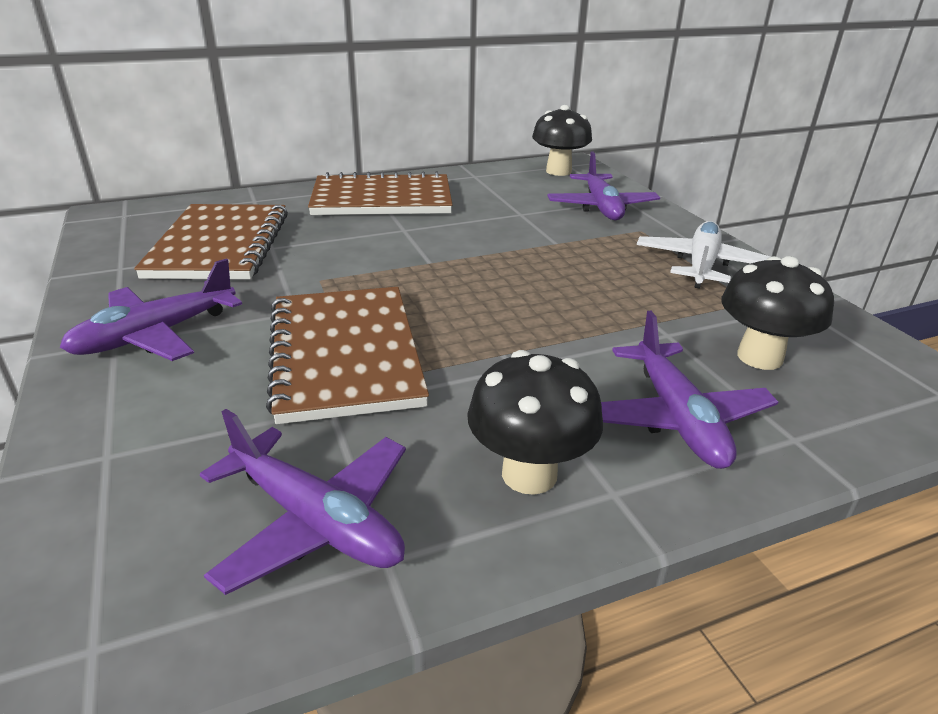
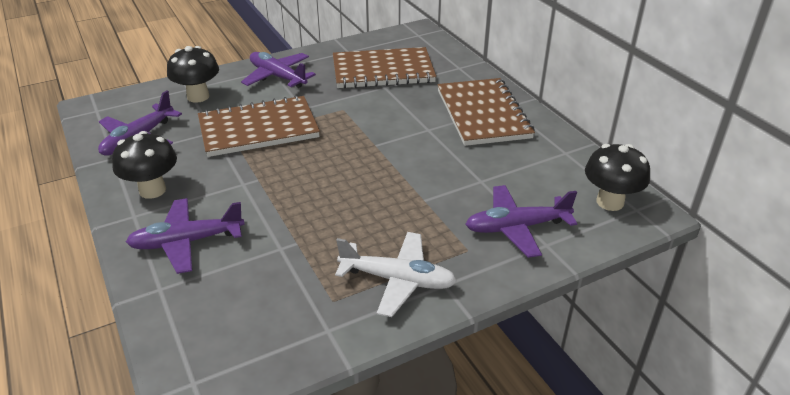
camera: 85 degrees right, 5 degrees up
(759, 357) = (248, 289): black mushroom -> black mushroom (198, 96)

